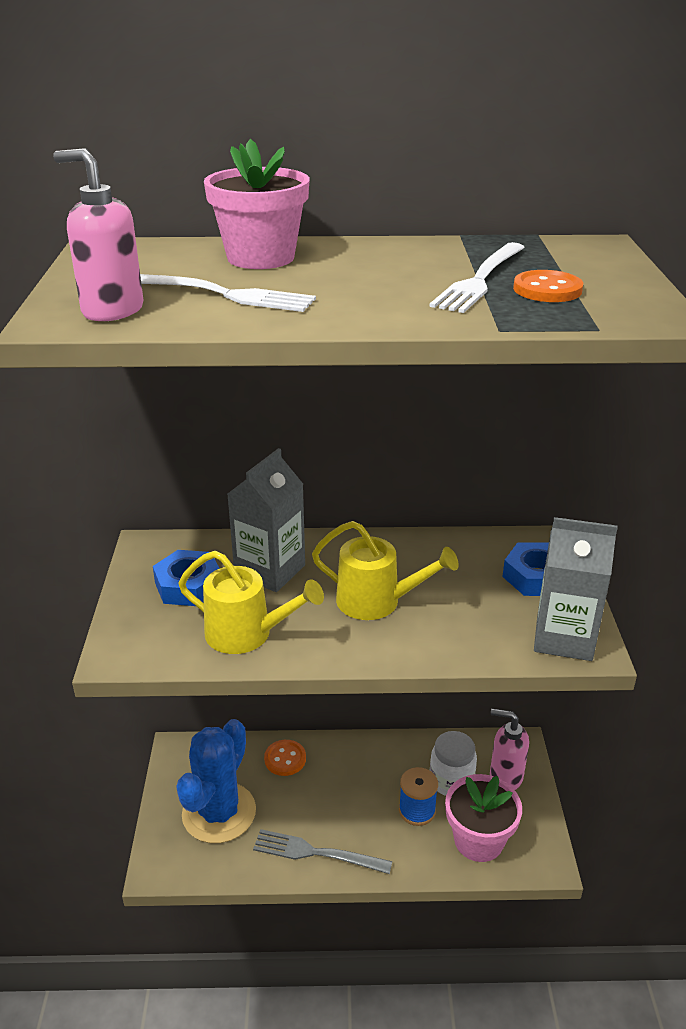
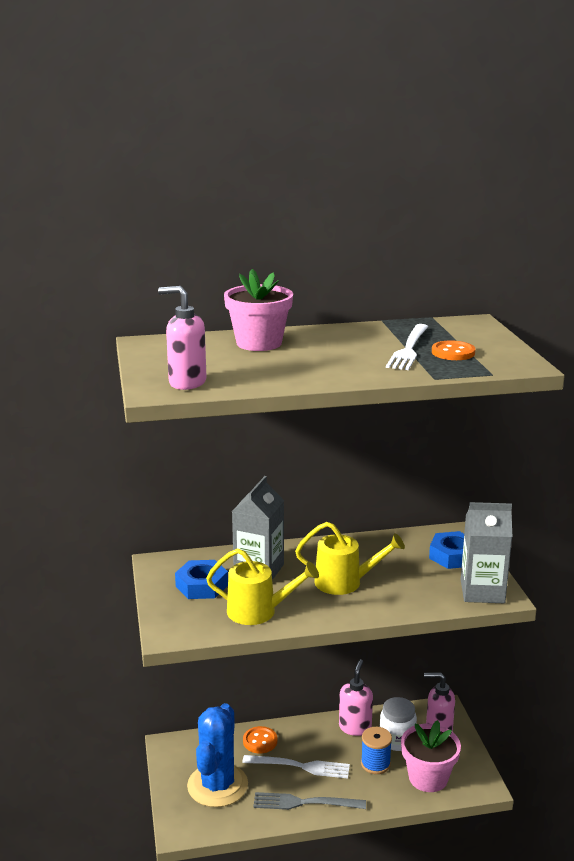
camera: 10 degrees left, 10 degrees down
(222, 294) = (250, 368): white fork -> white fork (300, 766)
(404, 756) = (355, 727): none -> pink soap dispenser

